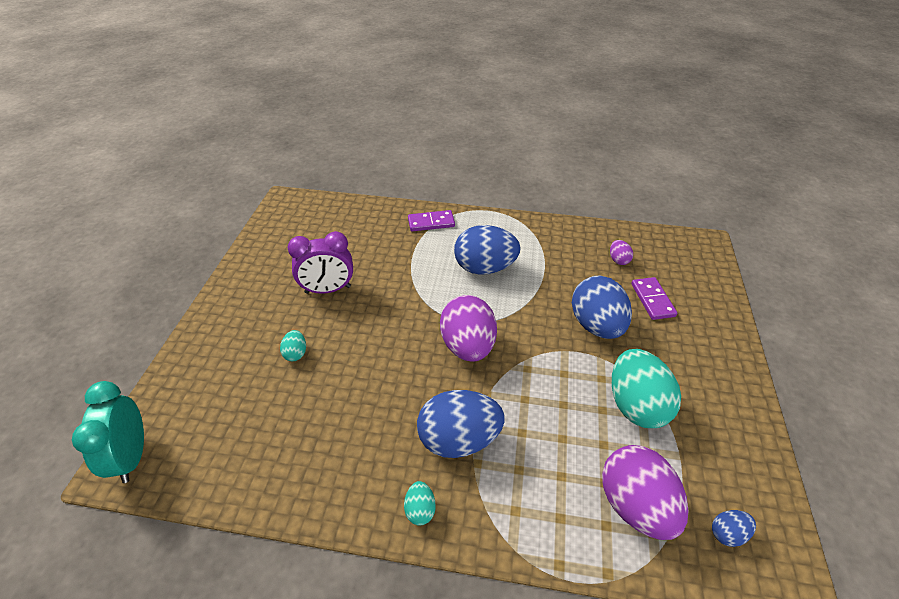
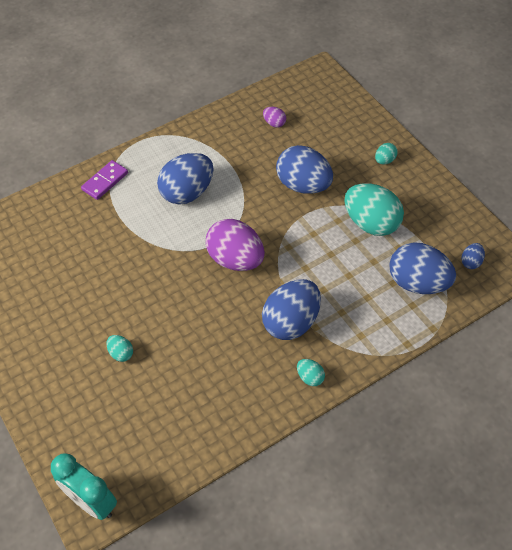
camera: 40 degrees left, 10 degrees up
(328, 290) = (87, 292): purple clock -> none
(635, 506) = (418, 283): purple egg -> blue egg
(652, 300) = (322, 141): purple domino -> none
(707, 356) = (384, 160): none -> turquoise egg

